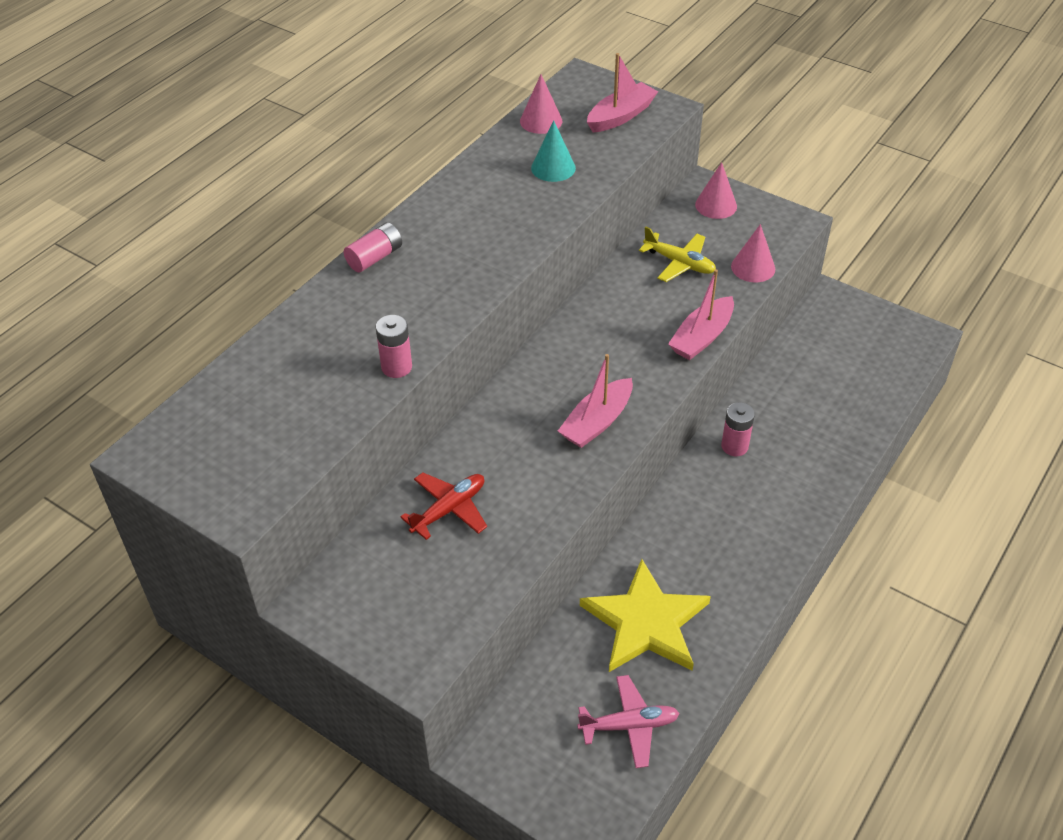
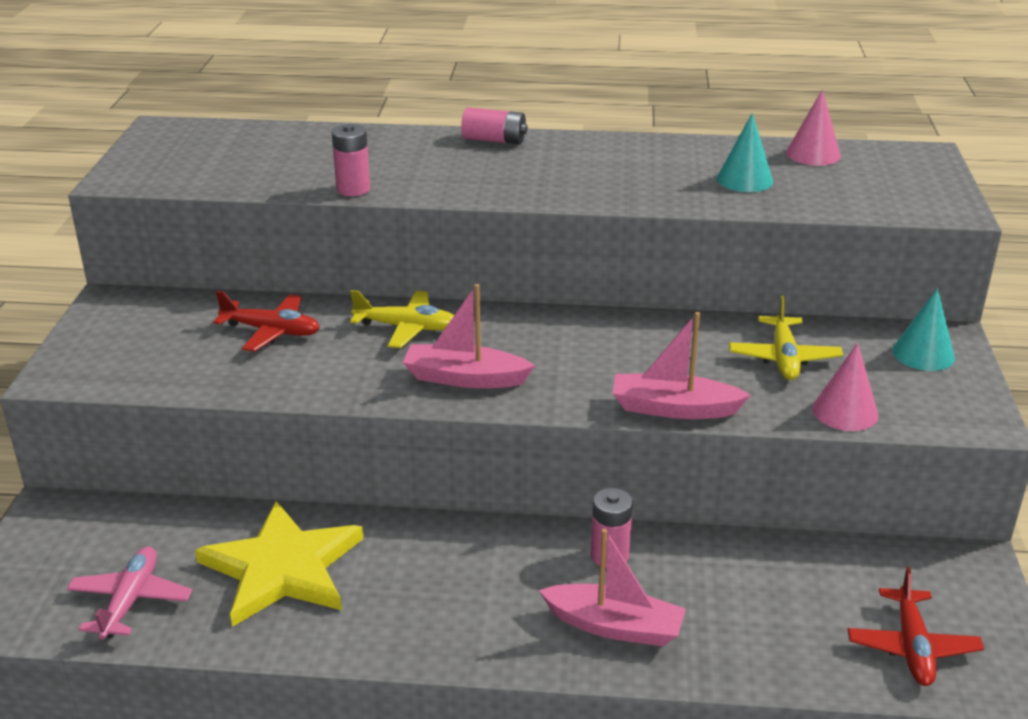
camera: 60 degrees right, 15 degrees down
(504, 428) = (406, 328): none -> yellow plane
(621, 116) = (892, 190): pink boat -> pink boat (614, 626)
(629, 725) = (130, 601): pink plane -> pink plane turned 135 degrees counterclockwise
(716, 205) = (923, 354): pink cone -> turquoise cone
(881, 358) = (912, 647): none -> red plane

